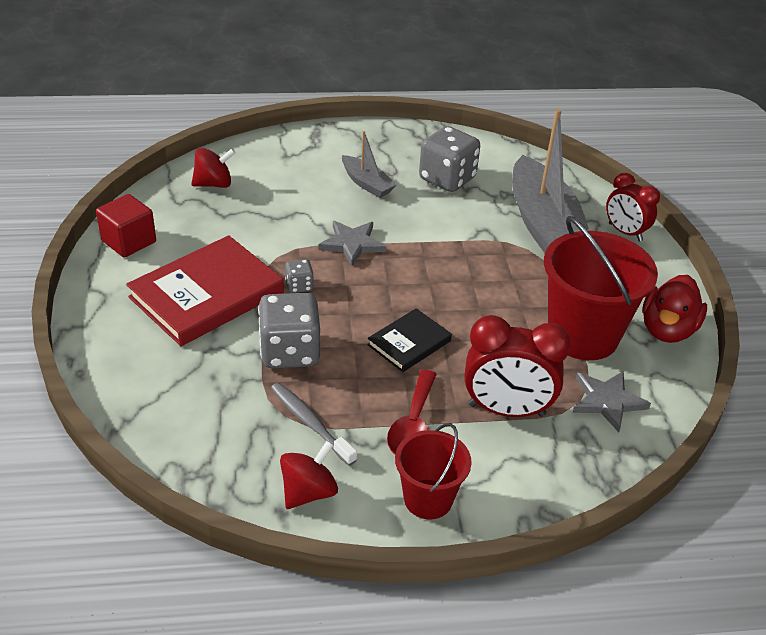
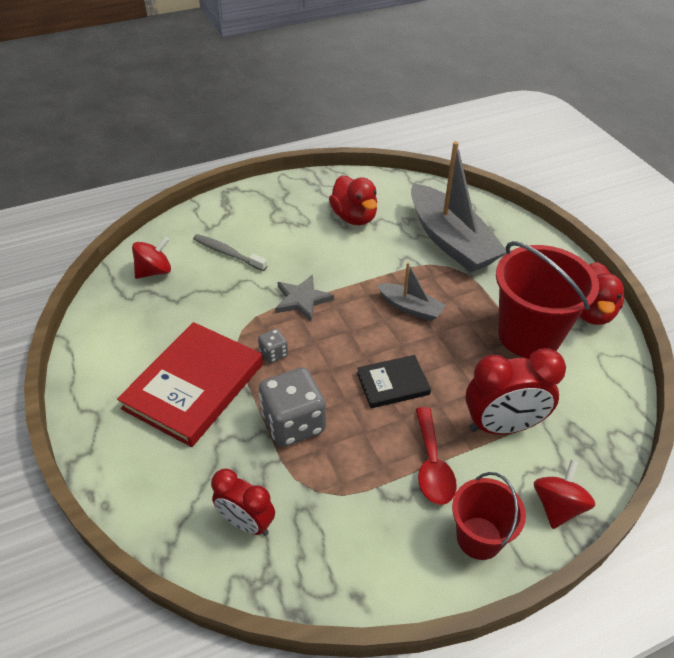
camera: 15 degrees left, 5 degrees up
(129, 241) = (98, 350): red cube -> none
(308, 492) = (373, 566): red spinning top -> red spinning top (557, 506)
(310, 423) = (343, 492): grey toothbrush -> grey toothbrush (227, 253)
(367, 184) = (289, 238): grey boat -> grey boat (410, 308)
(409, 343) = (393, 383): black book -> black book turned 45 degrees clockwise
(447, 179) = (354, 217): grey dice -> red duck
(607, 401) = (577, 392): grey star -> none
(625, 232) = (516, 231): red clock -> red clock (247, 523)

